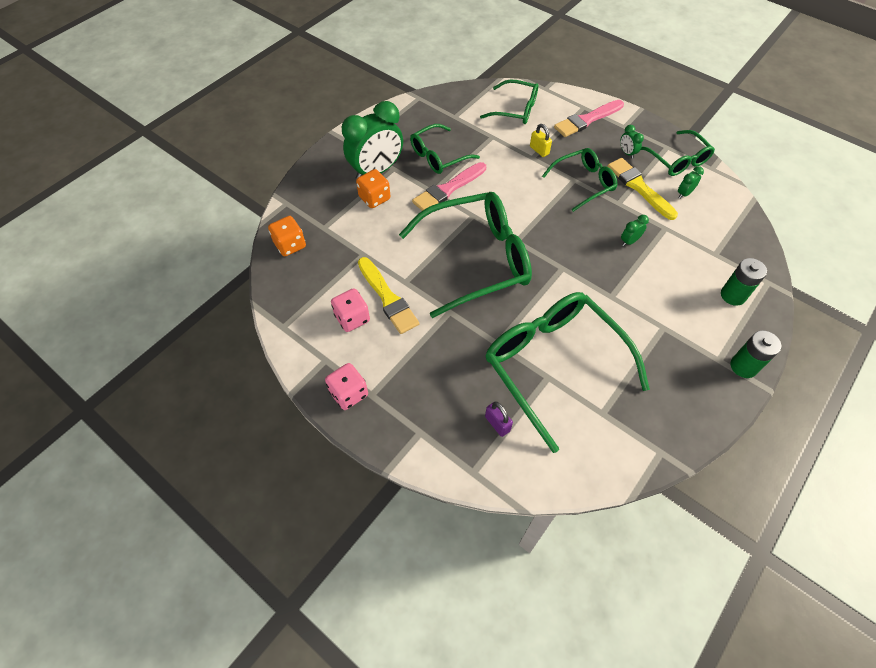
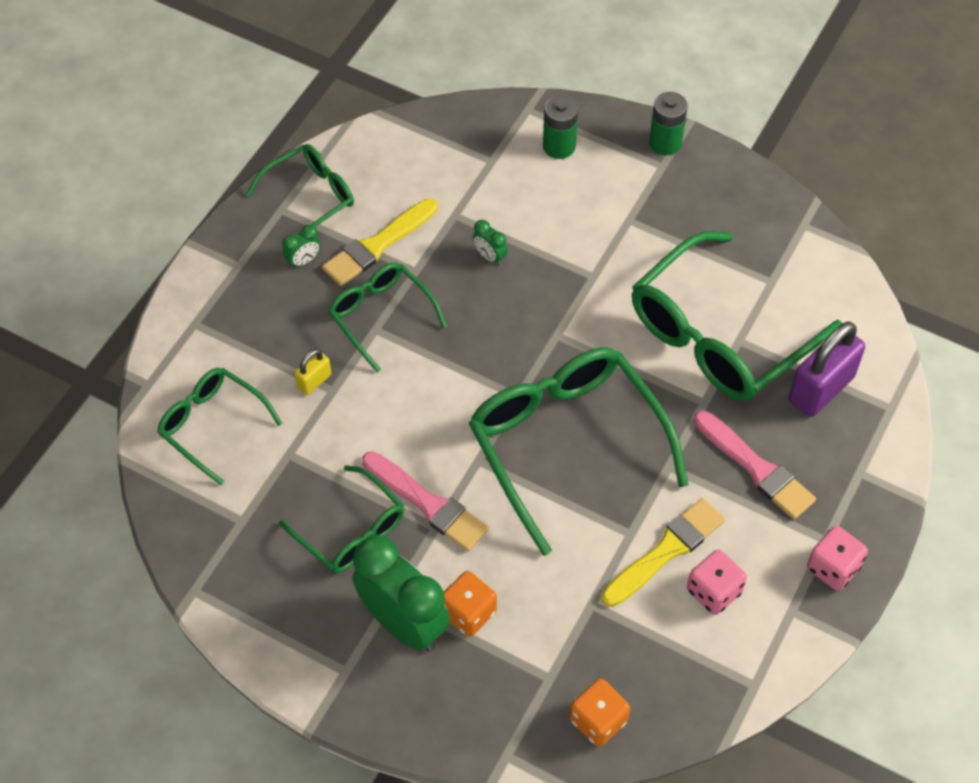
camera: 100 degrees left, 0 degrees up
(497, 424) = (821, 389): purple padlock -> purple padlock, size x2.04
(515, 109) = (212, 425): green glasses -> green glasses turned 60 degrees counterclockwise
(587, 120) = (228, 317): pink brush -> pink brush (756, 468)
(684, 194) = (382, 191): green clock -> none

